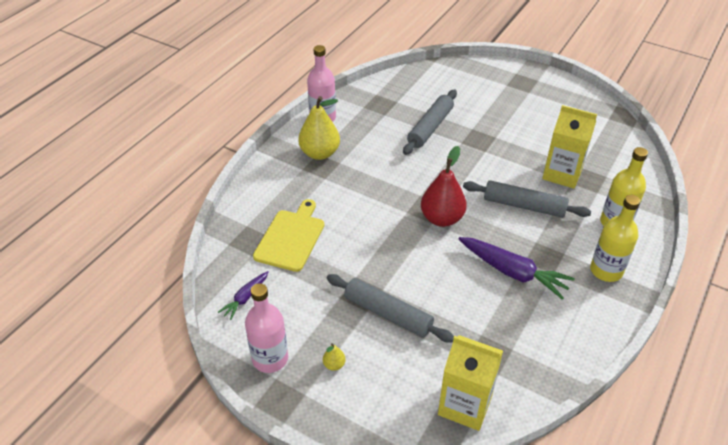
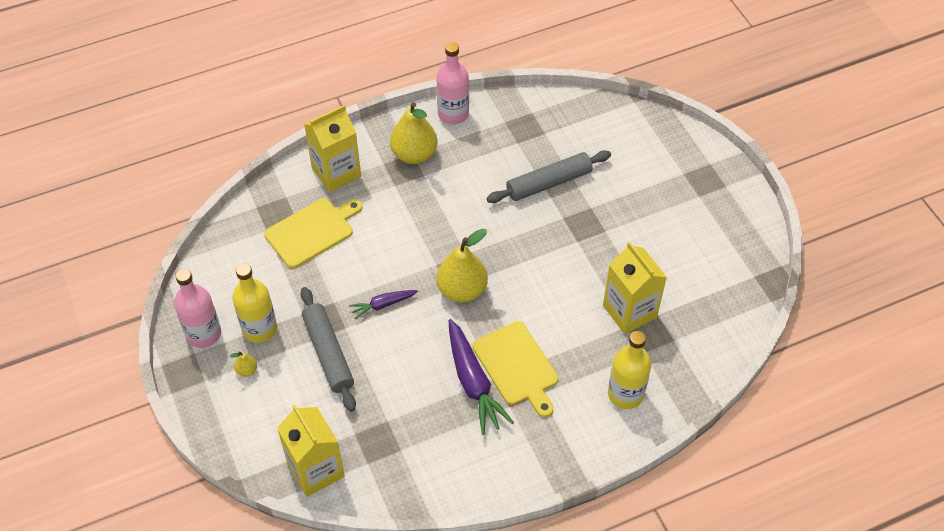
camera: 35 degrees right, 10 degrees up
(245, 298) = (229, 268): purple carrot -> purple carrot (383, 305)
(271, 191) = (336, 172): none -> yellow carton
(441, 218) = (462, 290): red pear -> yellow pear
(524, 206) = (553, 323): grey rolling pin -> none
(530, 245) = (517, 366): none -> yellow cutting board
(606, 270) = (562, 434): yellow bottle -> yellow bottle (259, 329)

